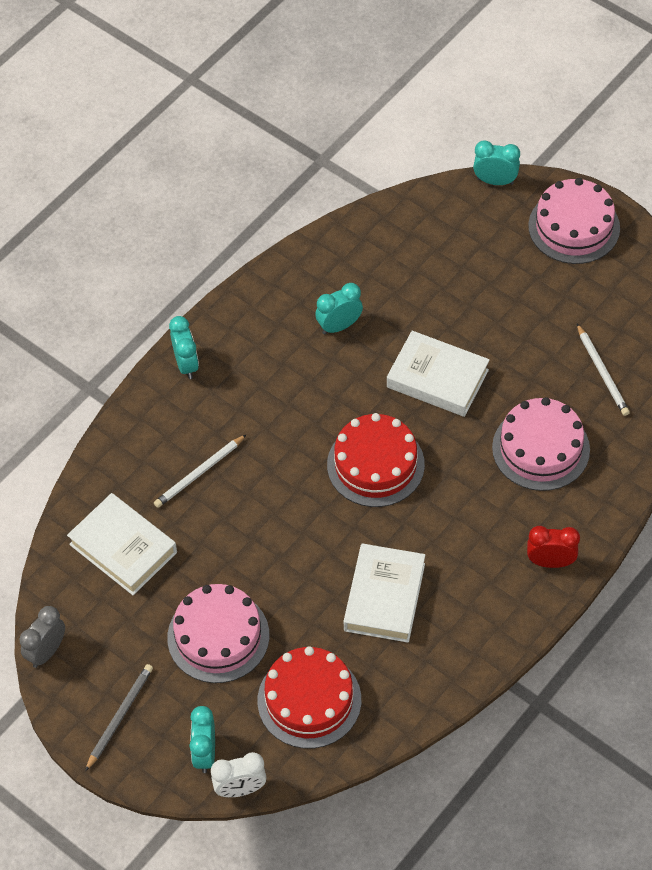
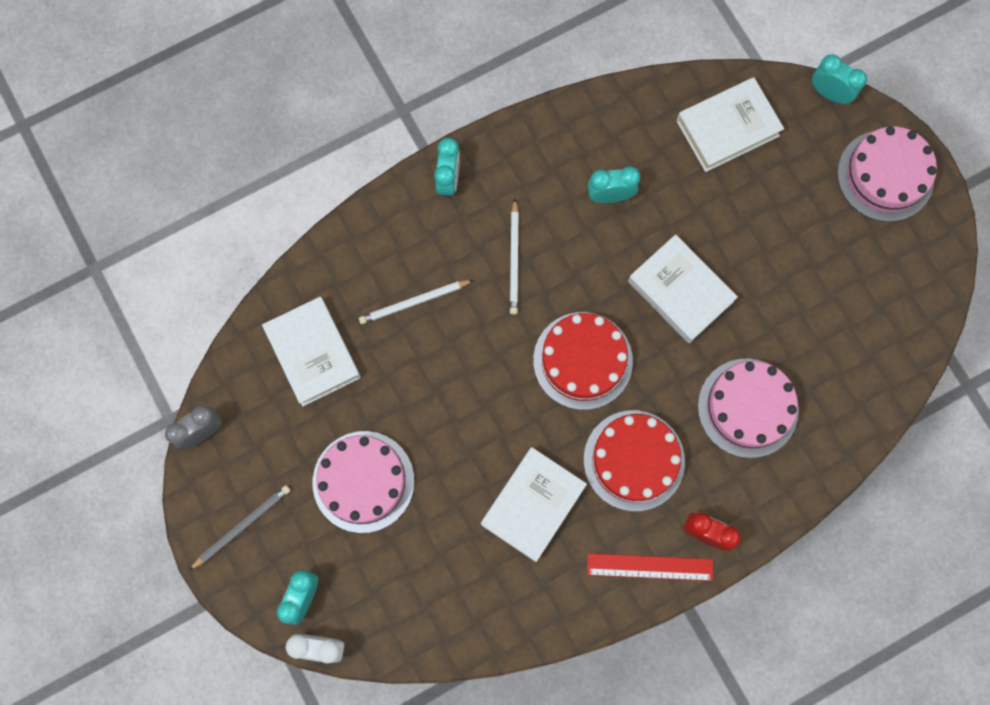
camera: 20 degrees right, 20 degrees up
(309, 700) = (420, 582): red cake -> red cake (634, 460)
(419, 237) = (727, 128): none -> white book
(514, 607) = (649, 567): none -> red ruler
(602, 372) = (843, 349): white pencil -> white pencil (514, 259)

